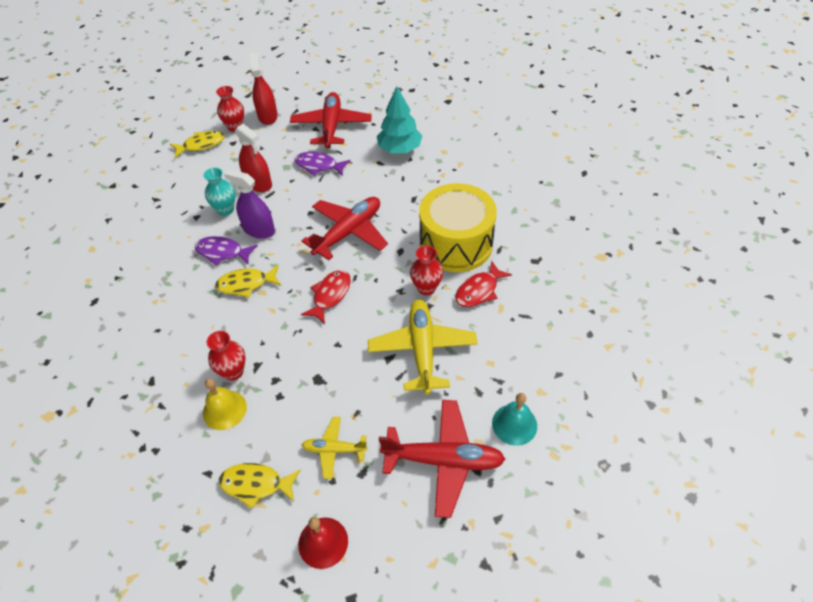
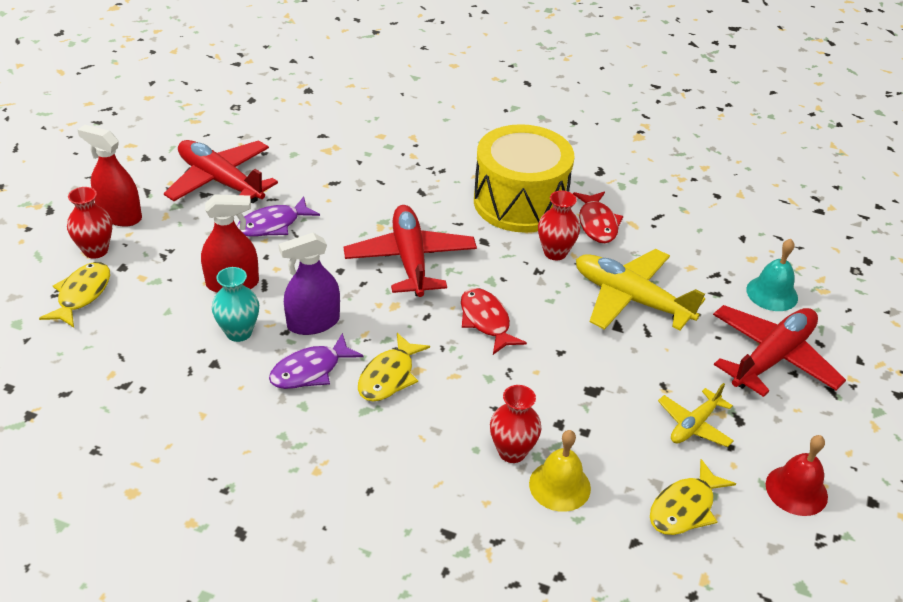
camera: 55 degrees left, 10 degrees down
(399, 149) = (333, 159): turquoise tree -> none

